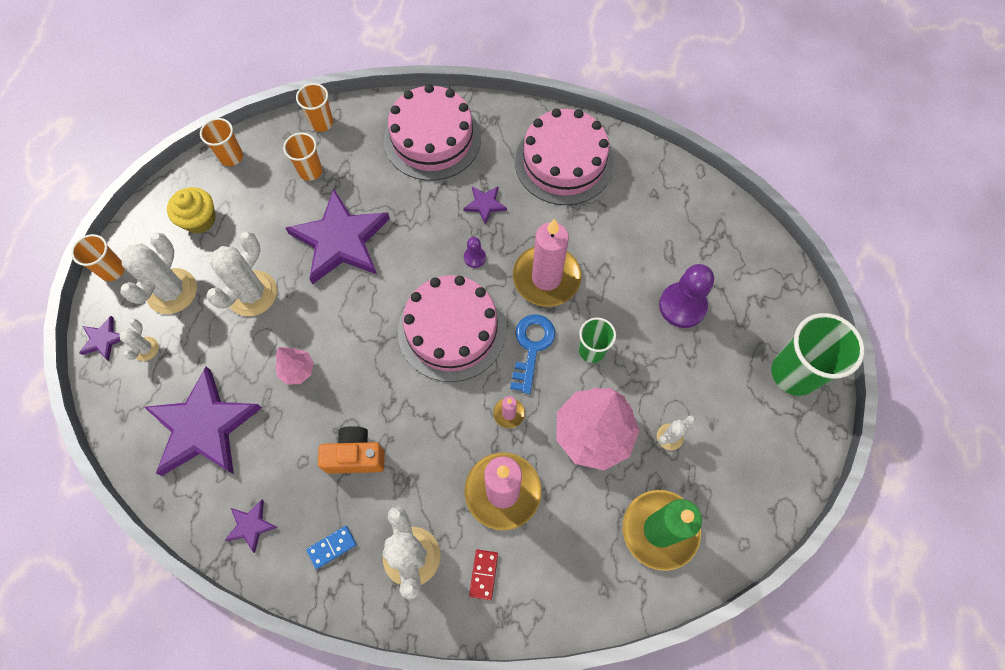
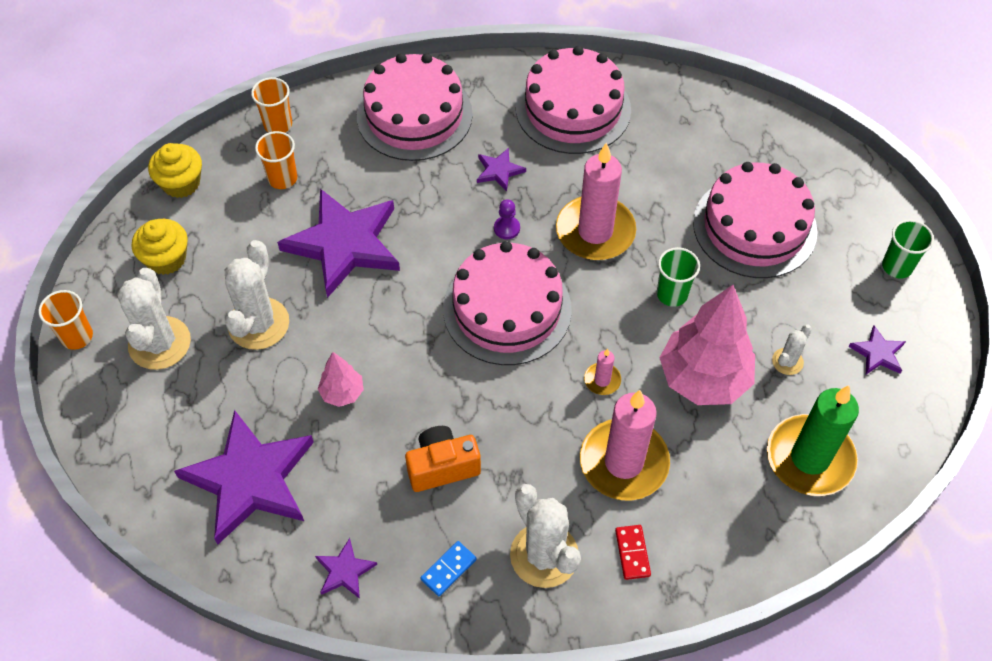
camera: 15 degrees left, 10 degrees down
(103, 339) = (93, 414): purple star -> purple star (878, 353)
(145, 349) = (149, 412): white cactus -> none
(231, 157) = (181, 183): orange cup -> yellow cupcake
(532, 347) = (604, 306): blue key -> none
(682, 306) = (754, 227): purple pawn -> pink cake
(794, 373) = (897, 266): green cup -> green cup, size x0.56

